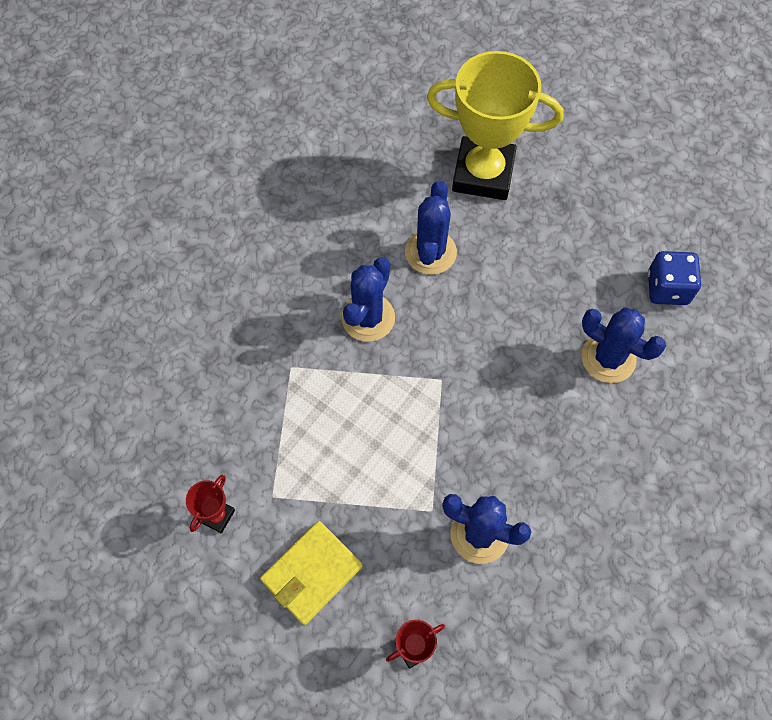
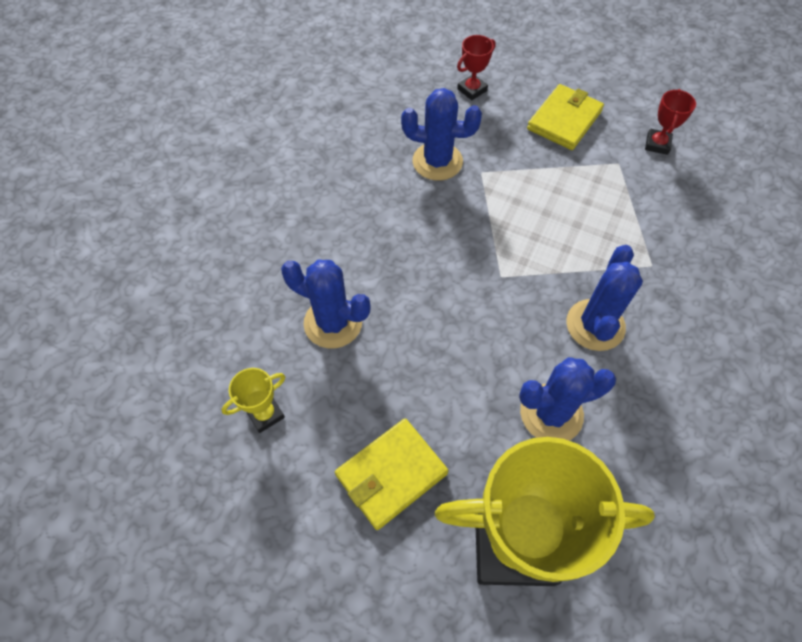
camera: 170 degrees right, 5 degrees down
(430, 252) = (551, 413): blue cactus -> blue cactus turned 75 degrees clockwise
(566, 229) = (391, 474): none -> yellow wallet
(667, 288) = (265, 414): blue dice -> yellow trophy

